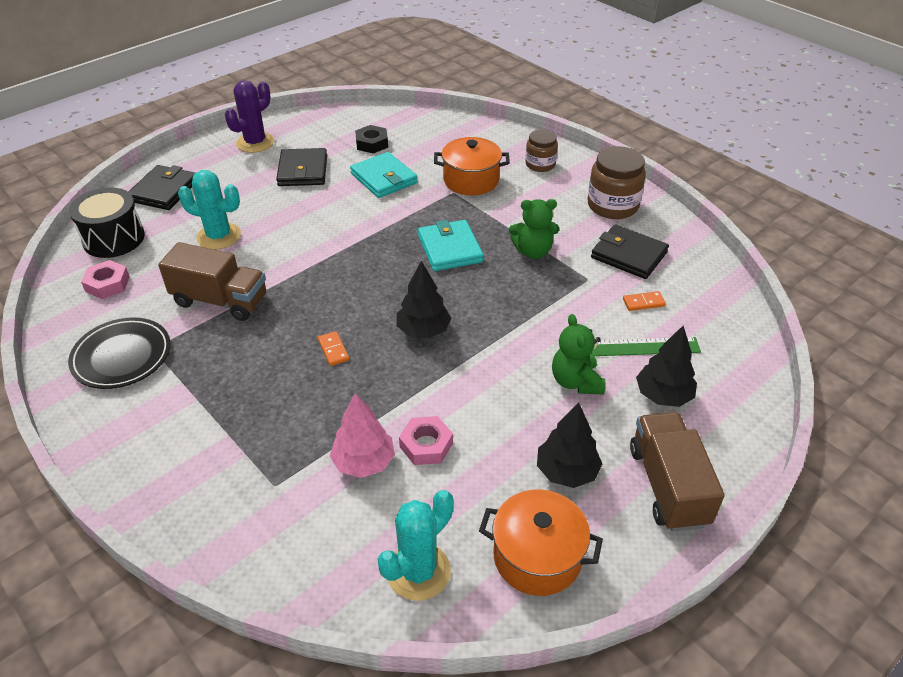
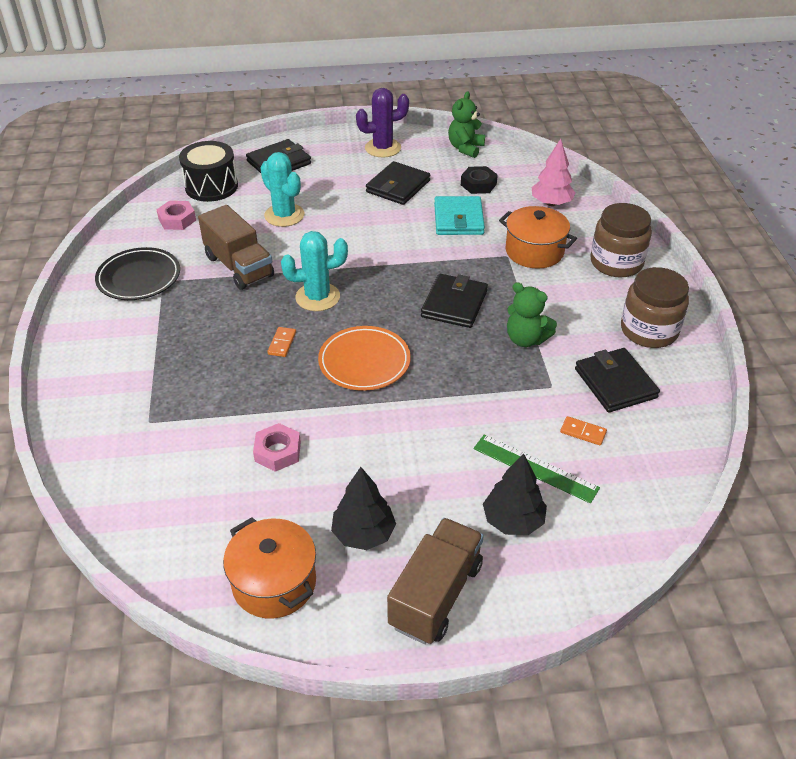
camera: 35 degrees right, 0 degrees up
(363, 462) = (222, 439): pink tree -> pink tree (551, 203)
(418, 571) = (182, 539): turquoise cactus -> turquoise cactus (317, 297)
(423, 330) = (364, 362): black tree -> orange plate
(450, 249) = (454, 304): turquoise wallet -> black wallet
(540, 164) = (616, 263): brown jar -> brown jar, size x1.59
(576, 381) = (447, 467): green teddy bear -> green teddy bear (465, 148)

